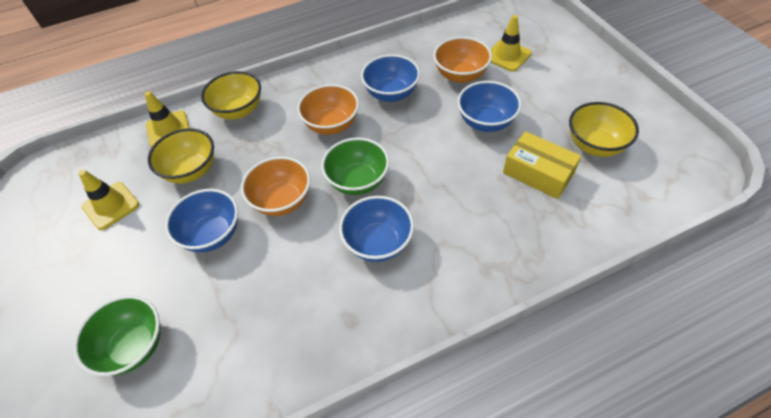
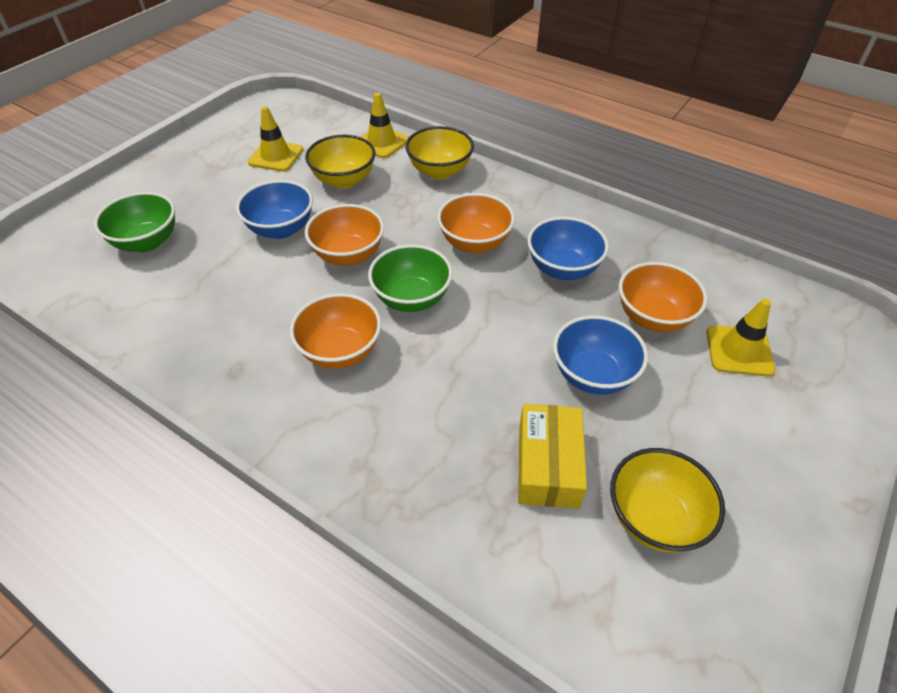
camera: 55 degrees right, 5 degrees down
(378, 243) = (340, 351): blue bowl -> orange bowl

